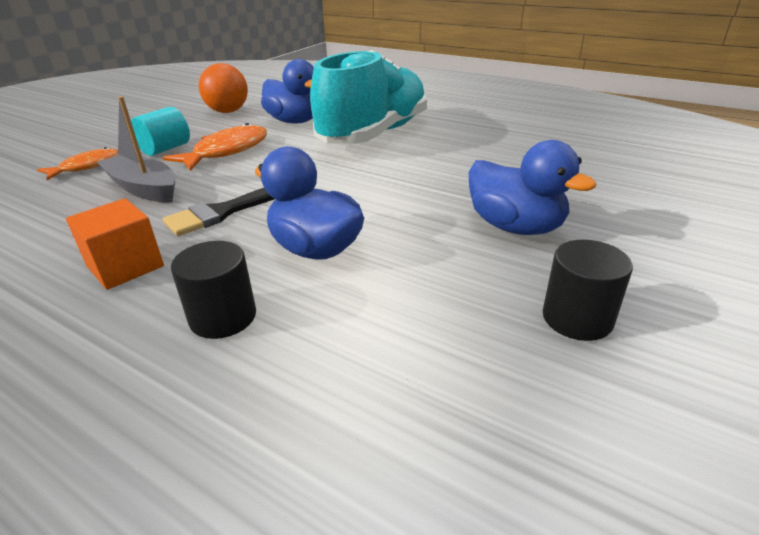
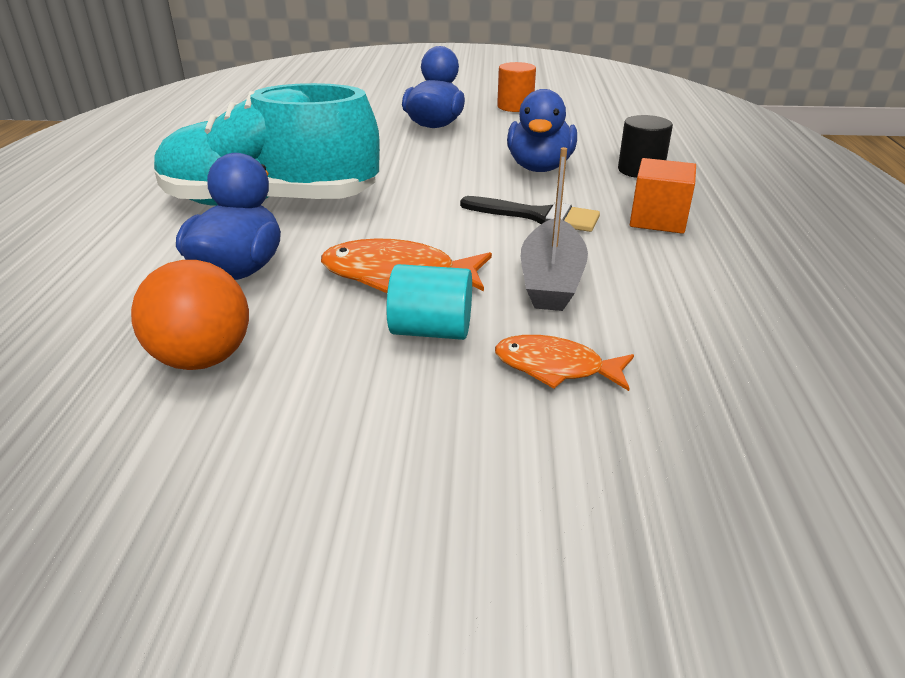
camera: 120 degrees left, 0 degrees up
(577, 318) = (515, 107): black cylinder -> orange cylinder

